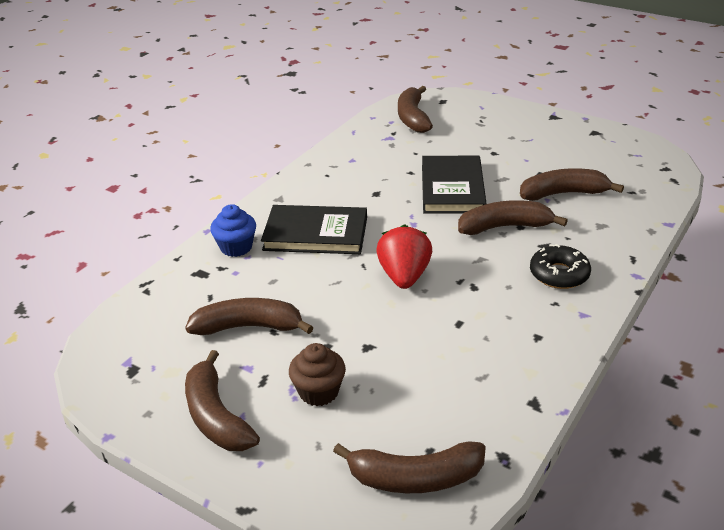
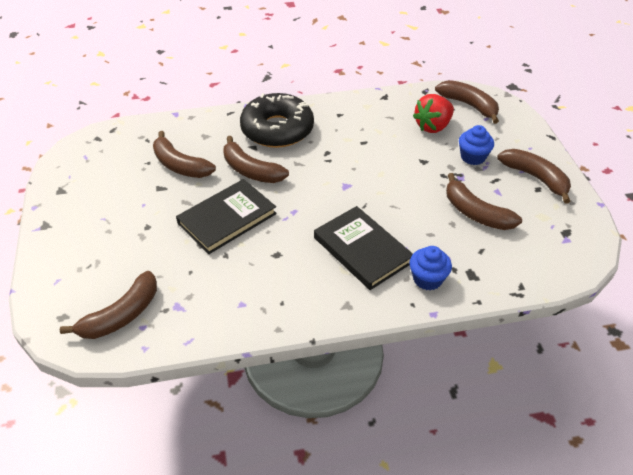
camera: 135 degrees left, 10 degrees up
(216, 416) = (535, 178): brown banana -> brown banana turned 60 degrees counterclockwise
(319, 392) = (473, 157): brown cupcake -> blue cupcake
(404, 276) = (352, 182): red strawberry -> red strawberry (433, 126)
(559, 274) = (277, 129): black donut -> black donut, size x1.79

